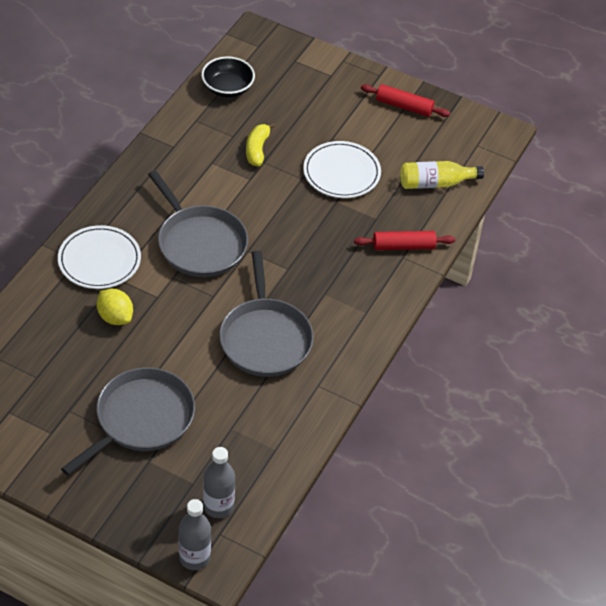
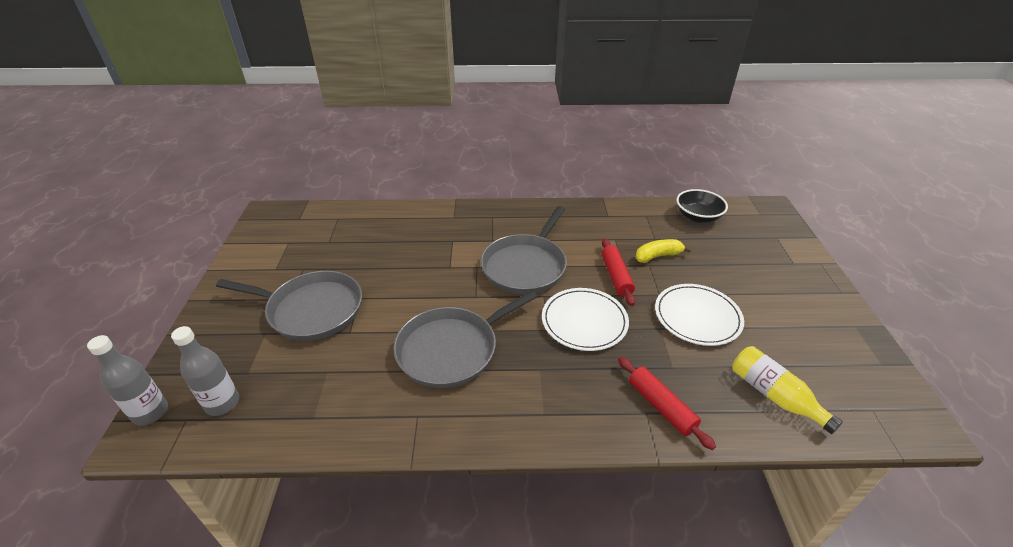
camera: 65 degrees right, 10 degrees down
(99, 260) = (463, 226): white plate -> white plate (584, 321)
(115, 317) = (412, 254): yellow lemon -> none
(404, 106) = (832, 325): red rolling pin -> red rolling pin (616, 276)

